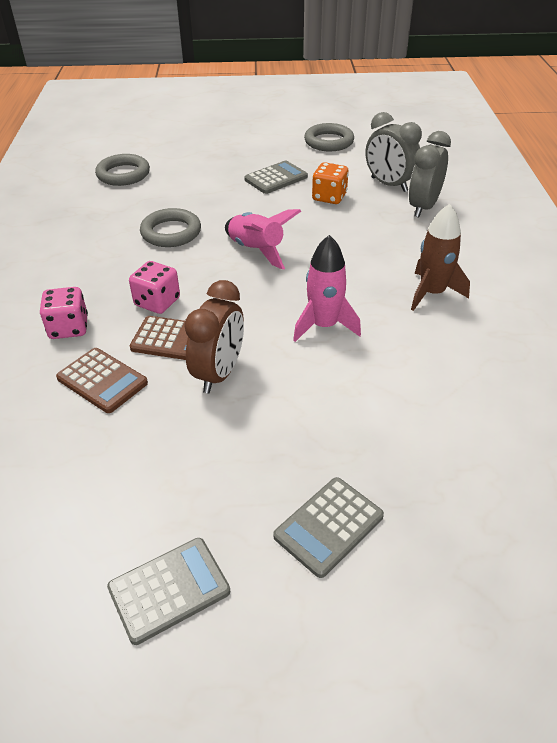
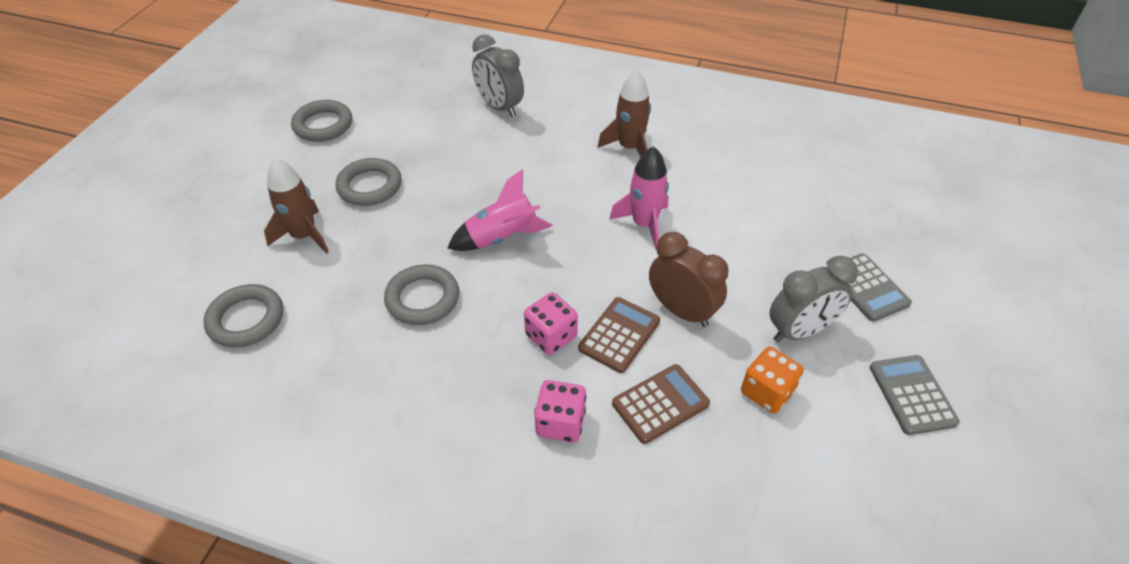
camera: 70 degrees left, 5 degrees up
(208, 170) = (304, 236): none -> brown rocket
(276, 178) = (369, 186): grey calculator -> grey ring
(329, 197) = (438, 159): orange dice -> orange dice (766, 392)
(389, 184) = (444, 114): grey clock -> grey clock (799, 331)

